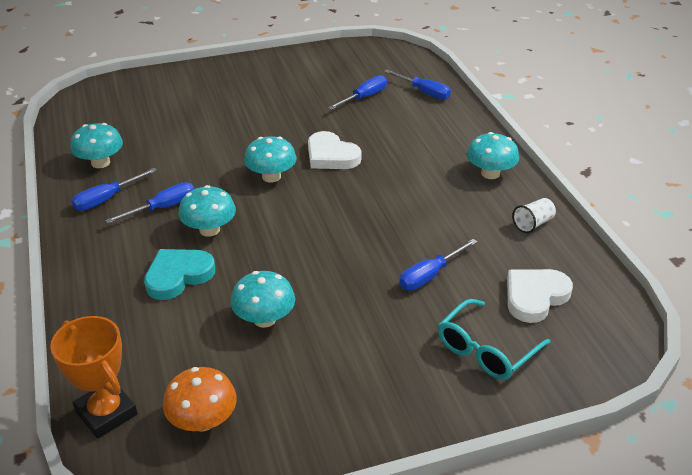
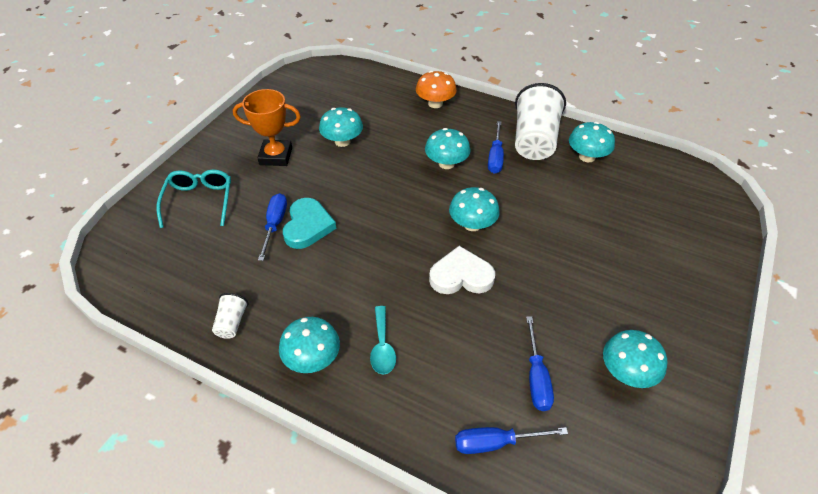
camera: 135 degrees right, 10 degrees up
(106, 413) = (356, 73): orange trophy -> orange trophy (276, 156)
(107, 199) = (534, 140): blue screwdriver -> white cup
(178, 276) = (419, 131): turquoise heart -> turquoise heart (308, 226)
(203, 420) = (312, 93): orange mushroom -> orange mushroom (435, 103)
(314, 75) = (627, 372): none -> turquoise mushroom
(436, 154) = (382, 347): none -> turquoise spoon
(535, 297) = (189, 255): white heart -> none

